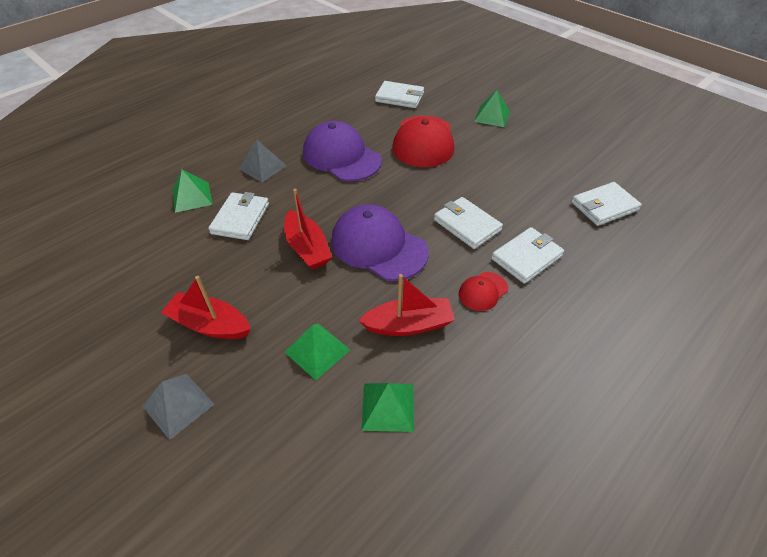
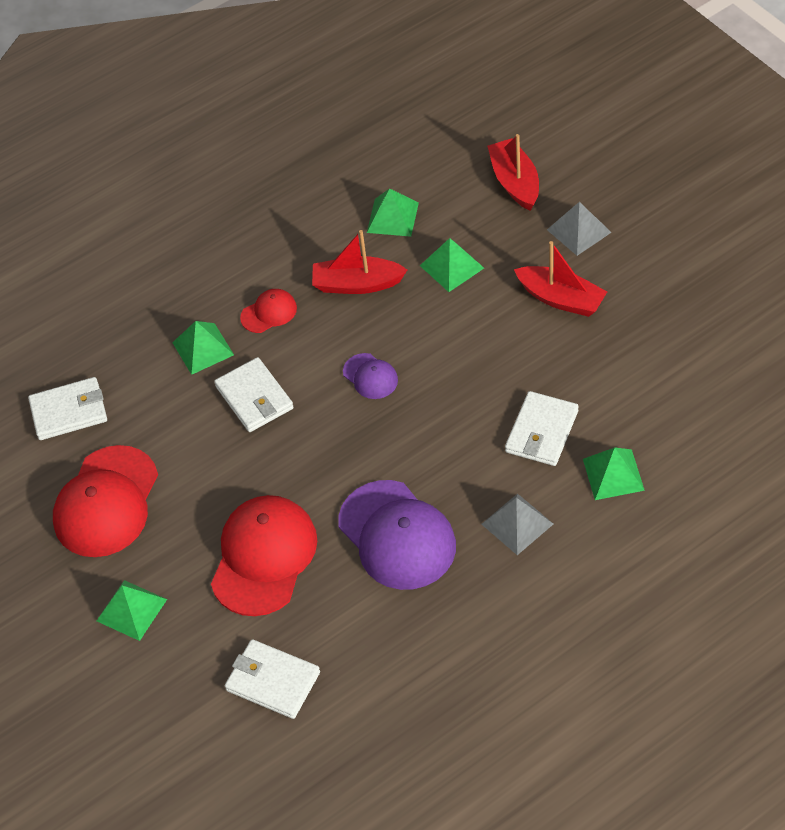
camera: 165 degrees left, 5 degrees up
(307, 248) = (456, 380): red boat -> red boat (515, 182)
(378, 246) = (370, 376): purple cap -> purple cap, size x0.48
(526, 257) = (203, 348): white wallet -> green pyramid
(539, 159) = (106, 502): none -> red cap

